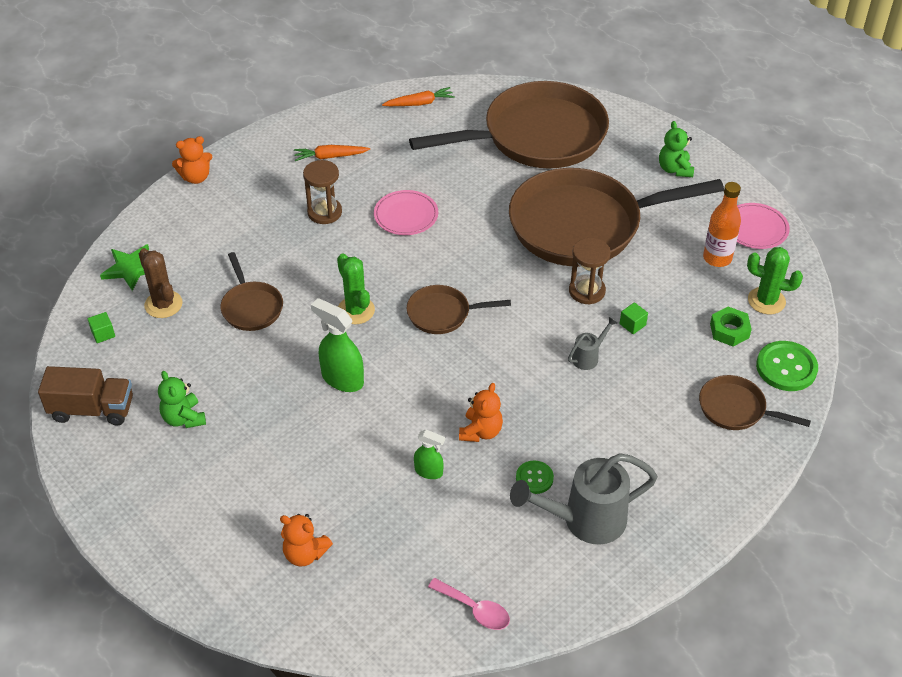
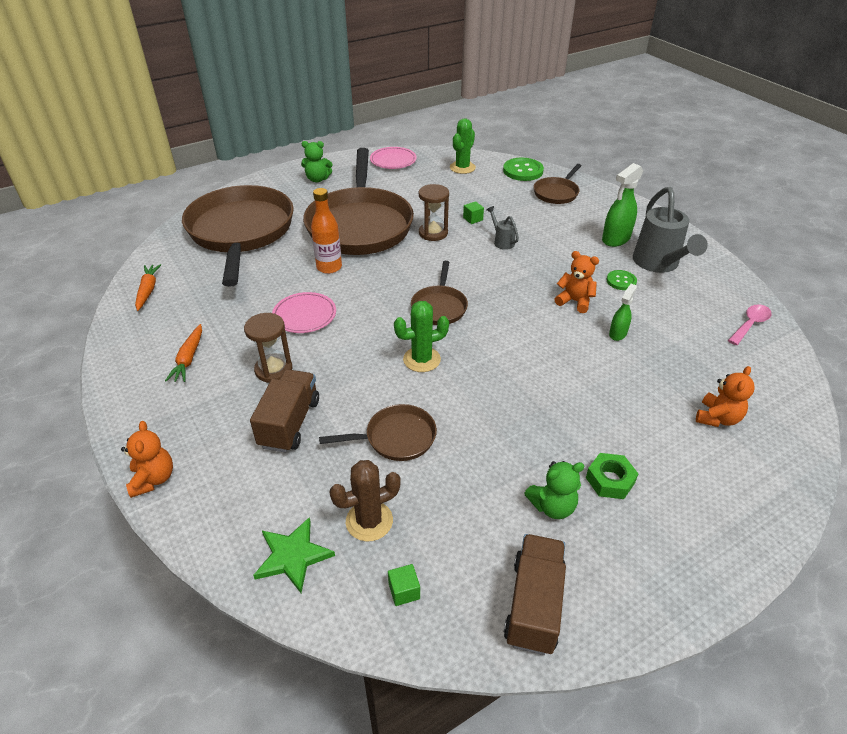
camera: 80 degrees left, 5 degrees down
(261, 237) = (290, 423): none -> brown truck
(342, 379) = (508, 376): green spray bottle -> green spray bottle (616, 239)
(717, 258) = (416, 178): orange bottle -> orange bottle (329, 267)
(729, 331) = (486, 184): green nut -> green nut (610, 480)

